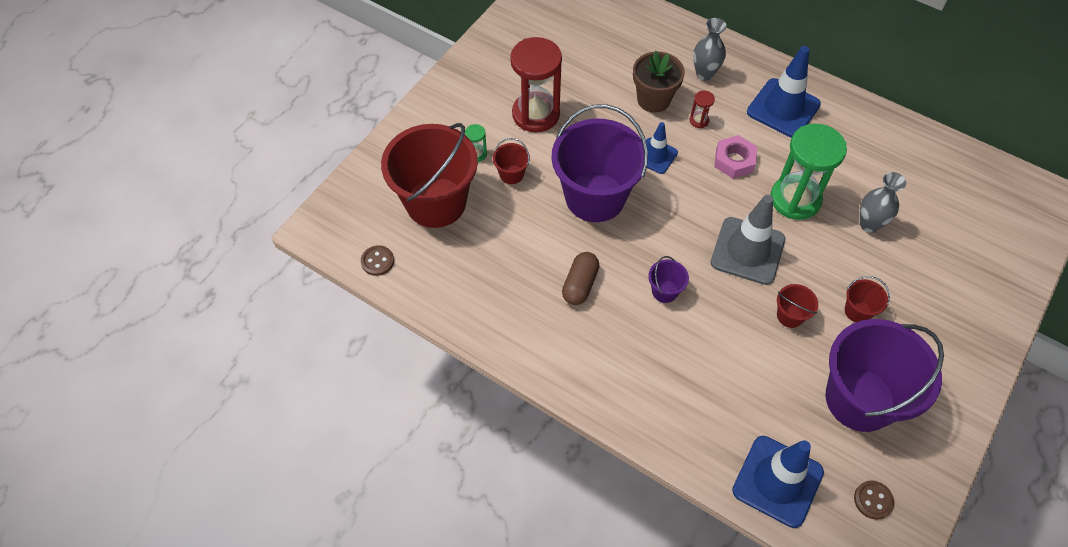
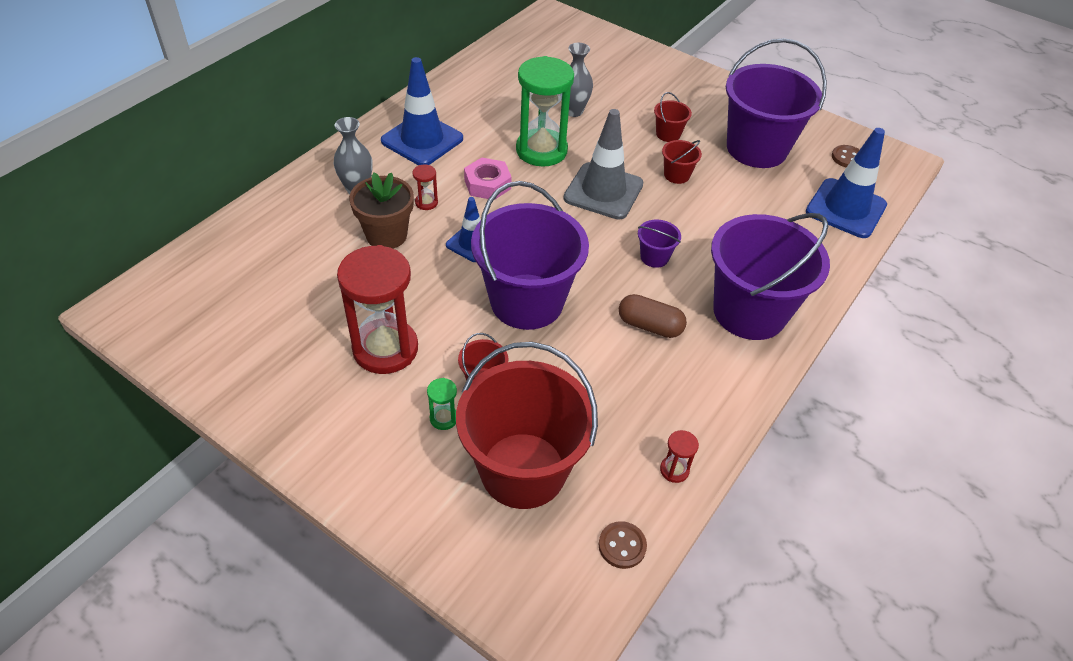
camera: 90 degrees left, 10 degrees down
(438, 296) = (674, 470): none -> red hourglass
(607, 365) = (749, 312): none -> purple bucket

